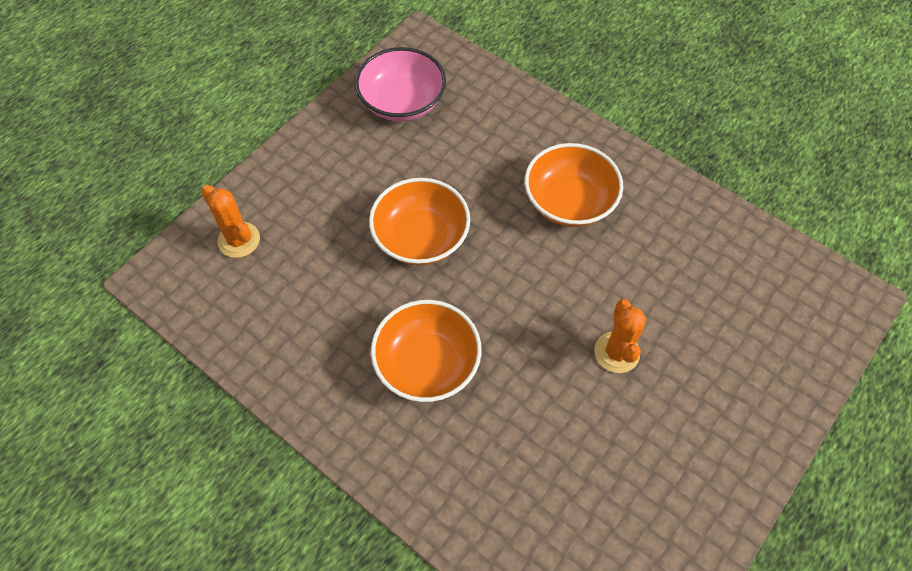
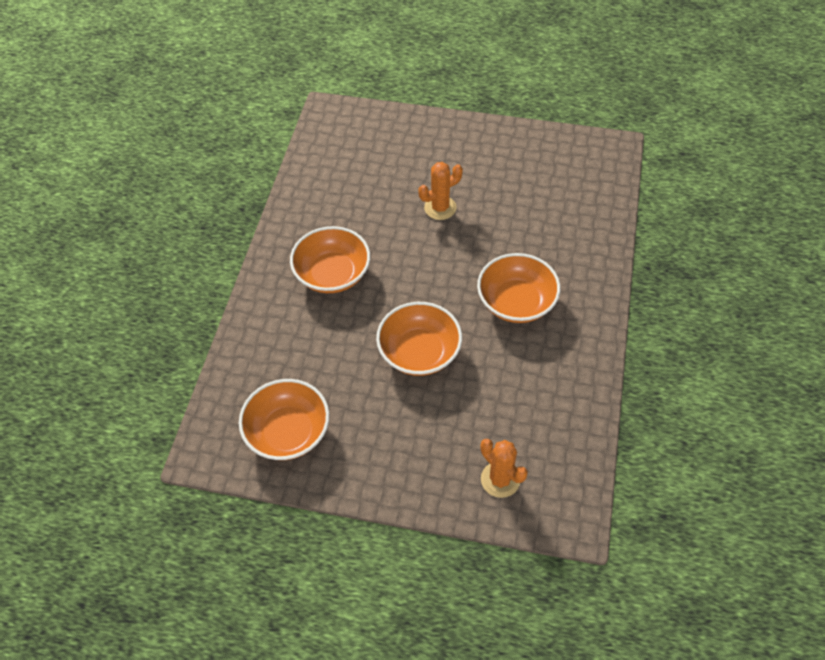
camera: 115 degrees left, 5 degrees down
(239, 240) = (500, 479): orange cactus -> orange cactus turned 60 degrees counterclockwise
(402, 102) = (288, 432): pink bowl -> orange bowl

